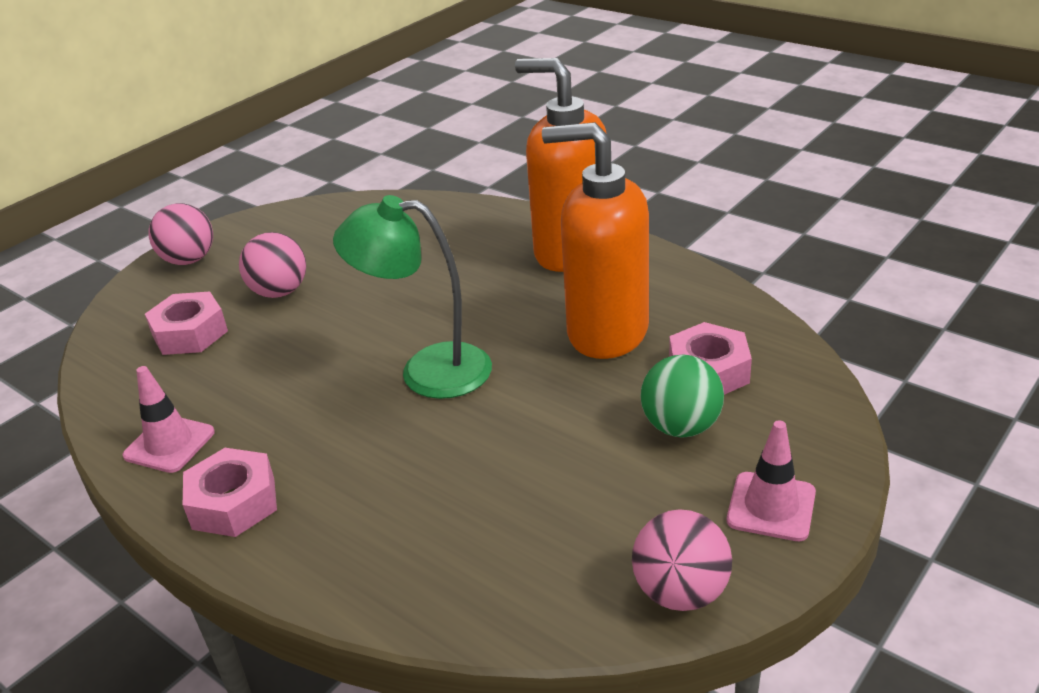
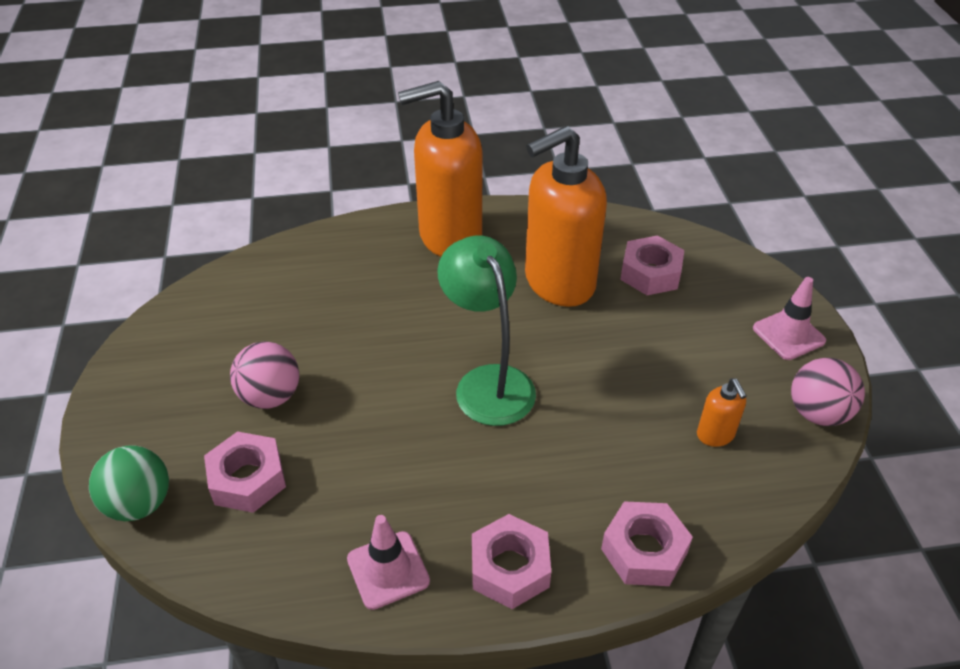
camera: 50 degrees left, 10 degrees up
(189, 260) = (128, 421): pink ball -> none
(336, 570) = (644, 551): none -> pink nut
(427, 371) = (488, 382): green lamp -> green lamp turned 105 degrees clockwise
(543, 535) = (715, 435): none -> orange soap dispenser
(681, 427) = (686, 318): green ball -> green ball (139, 503)

